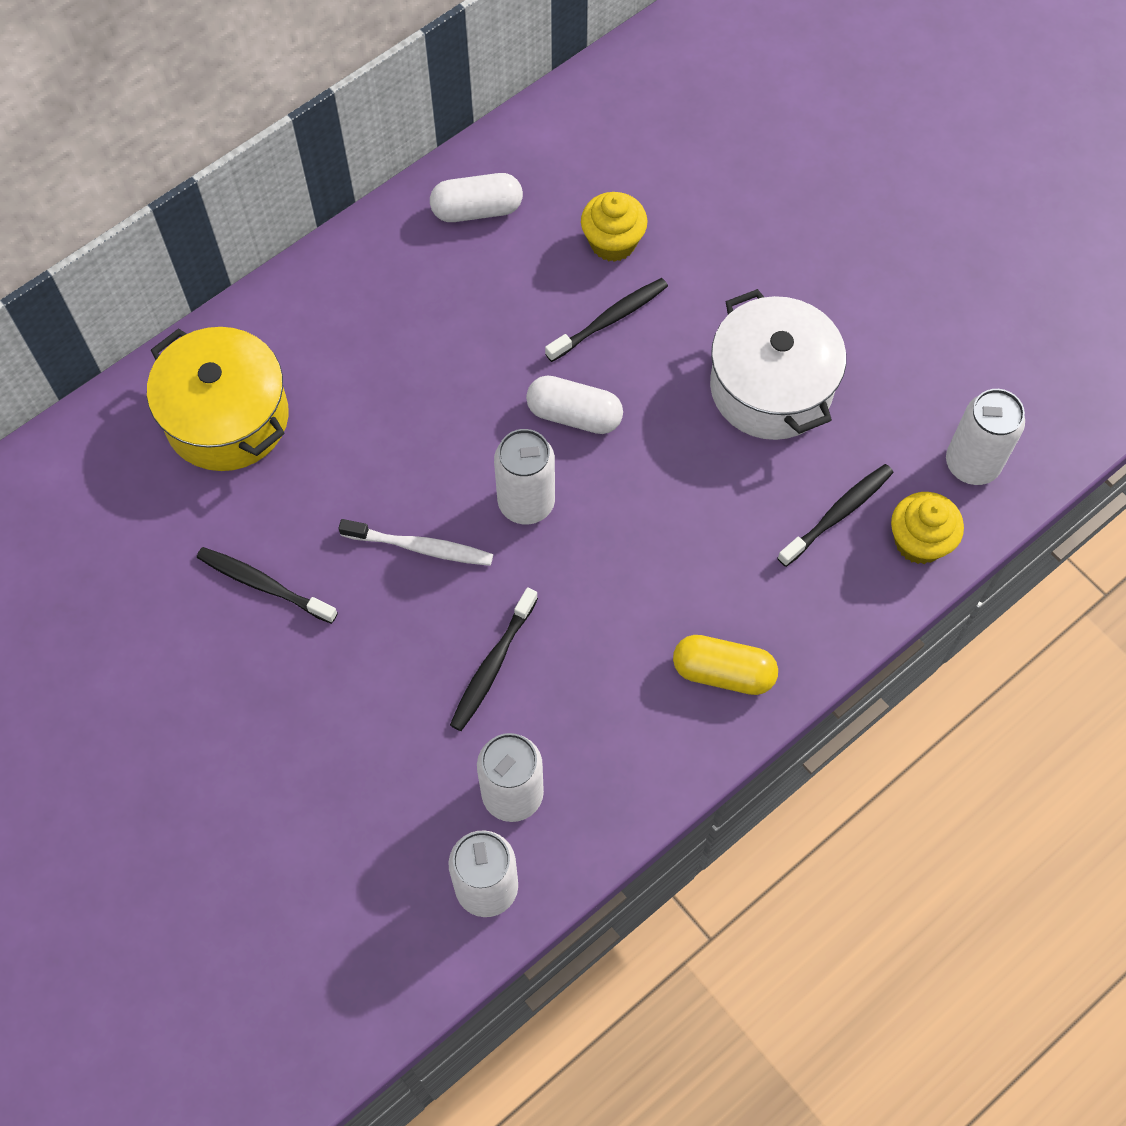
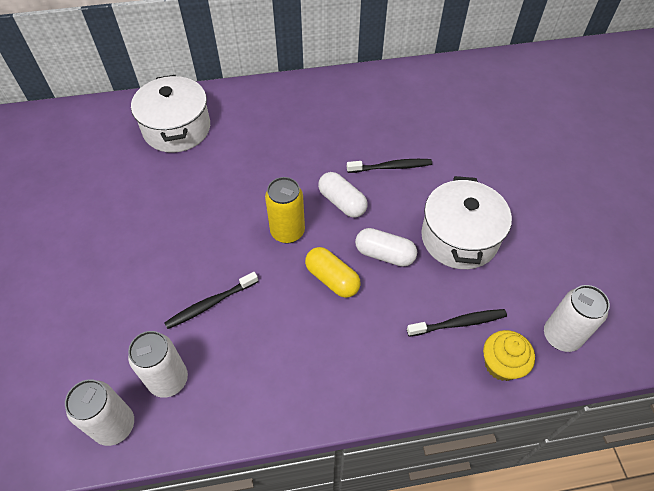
camera: 30 degrees right, 10 degrees down
(227, 418) = (177, 129): yellow pot -> white pot
(264, 585) = (133, 207): black toothbrush -> none
(420, 547) = (219, 227): white toothbrush -> none
(477, 209) = (358, 93): white capsule -> white capsule (384, 254)
(526, 503) = (287, 232): white can -> yellow can
(613, 242) = (416, 134): yellow cupcake -> none
(723, 672) = (333, 377): yellow capsule -> yellow capsule (332, 279)

